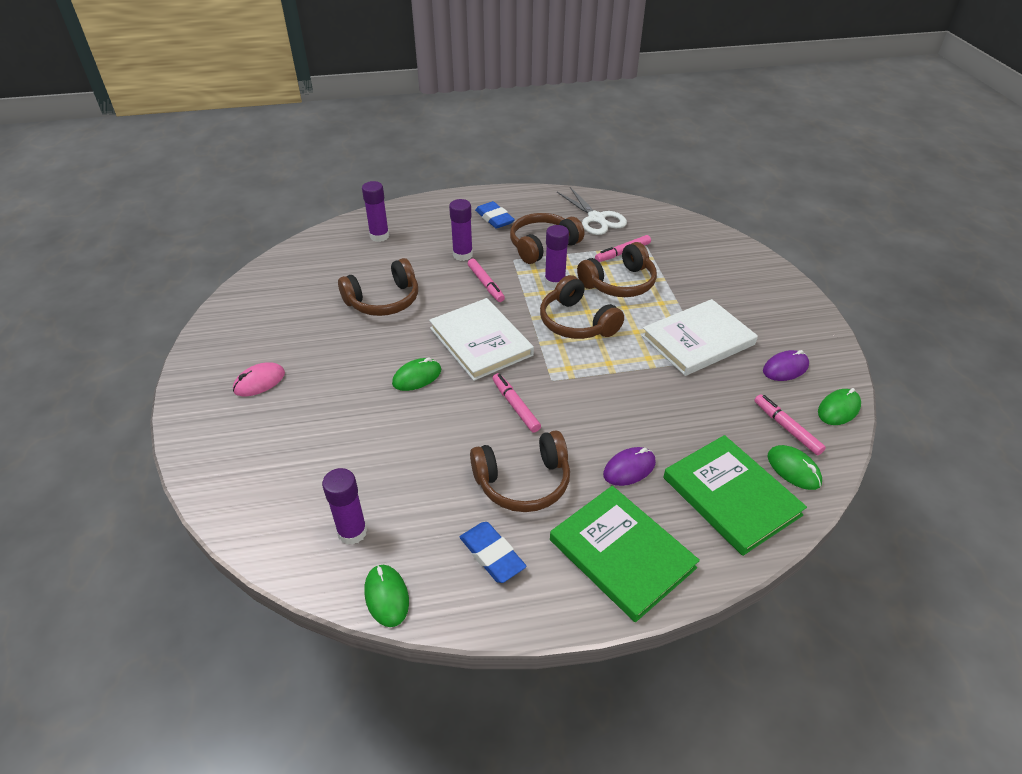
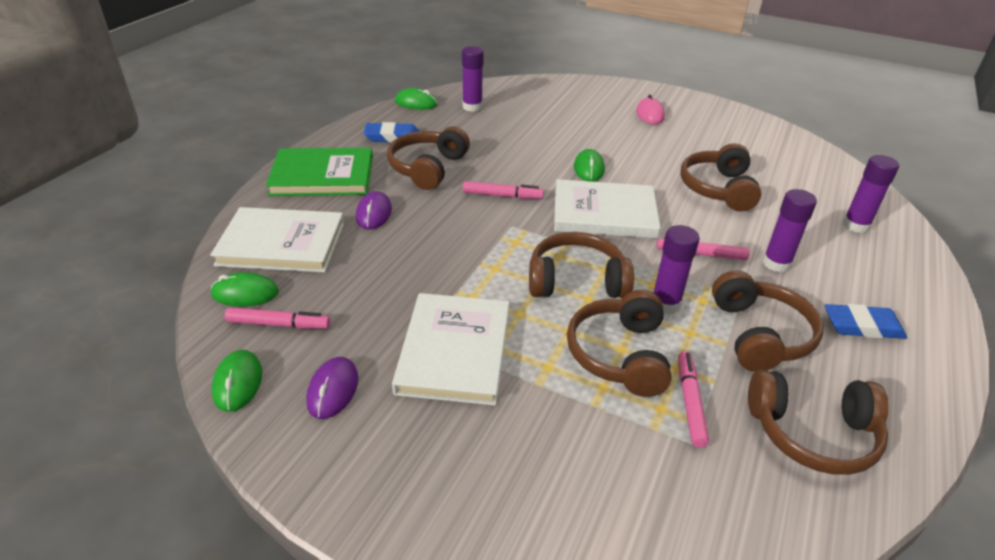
camera: 125 degrees right, 5 degrees down
(596, 218) = (812, 433): white scissors -> brown headphones
(731, 496) = (282, 244): green book -> white book

